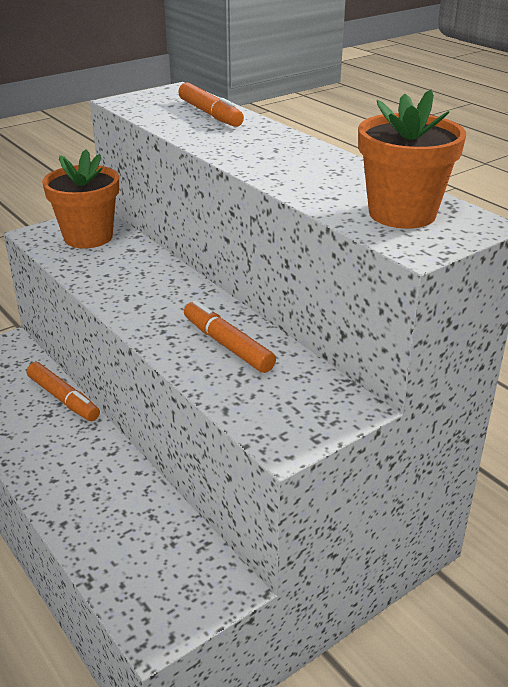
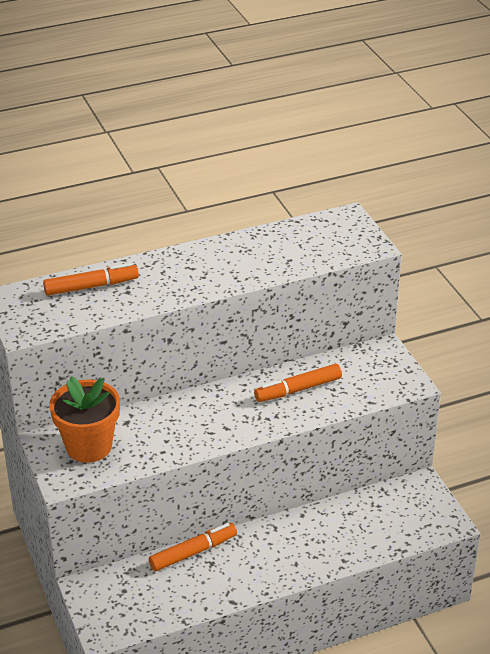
camera: 75 degrees left, 5 degrees up
(402, 214) = (324, 240): orange flower pot -> none

